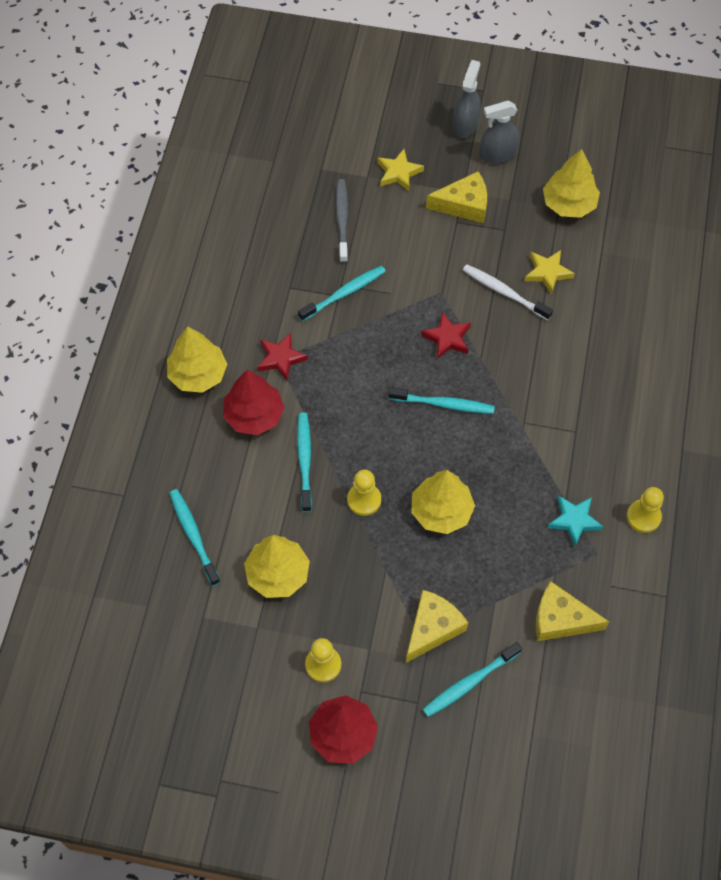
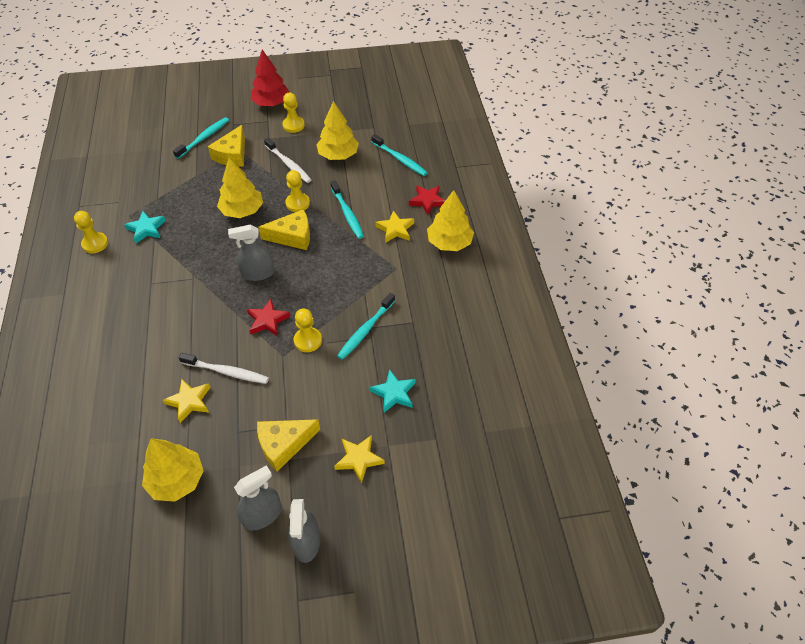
camera: 160 degrees right, 10 degrees down
(254, 415) = (395, 229): red tree -> yellow star
(281, 358) = (394, 269): red star -> red star (427, 201)
(342, 220) = (394, 393): grey toothbrush -> turquoise star
(355, 579) = (288, 164): none -> white toothbrush
(410, 301) = (308, 340): none -> yellow pawn
(444, 404) = (257, 273): turquoise toothbrush -> grey spray bottle
(561, 619) = (150, 178): yellow cheese -> yellow cheese (292, 236)

